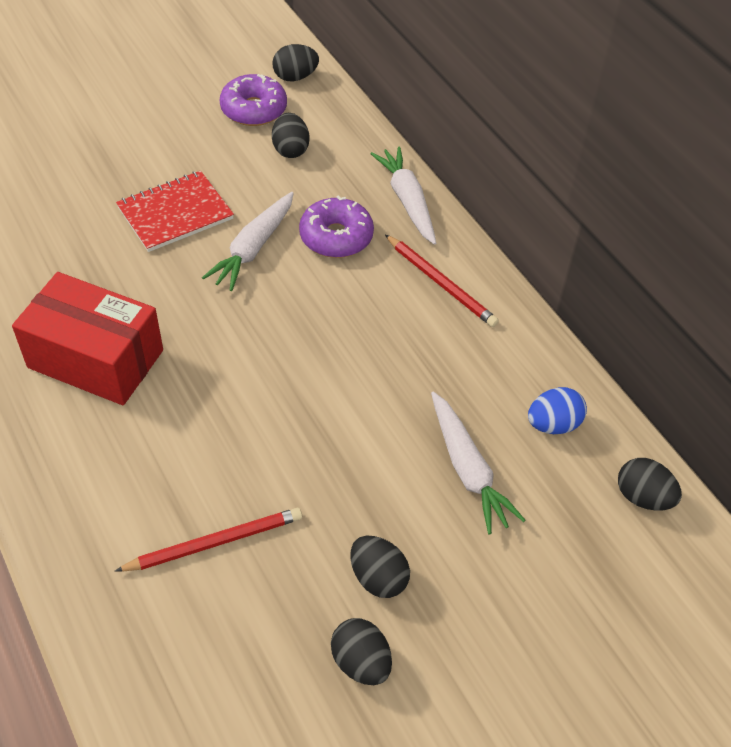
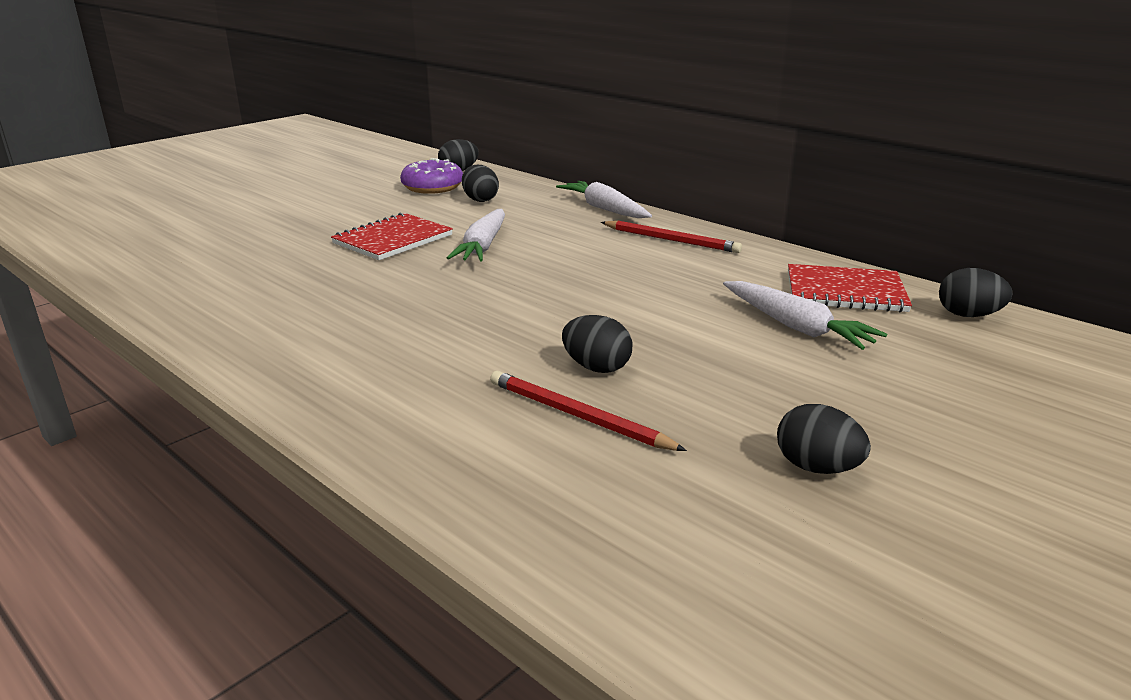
camera: 15 degrees left, 25 degrees down
(95, 359) = (359, 324): red box -> none
(214, 542) = (577, 416): red pencil -> red pencil turned 105 degrees counterclockwise
(336, 237) = (556, 231): purple donut -> none
(378, 578) = (776, 406): black egg -> black egg (596, 367)
(553, 424) = (845, 291): blue egg -> red notebook

